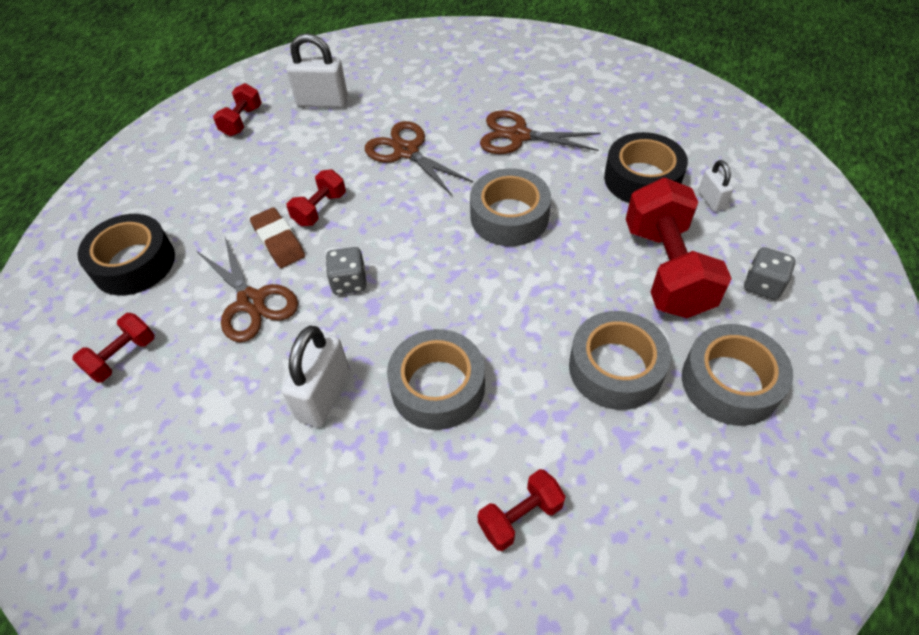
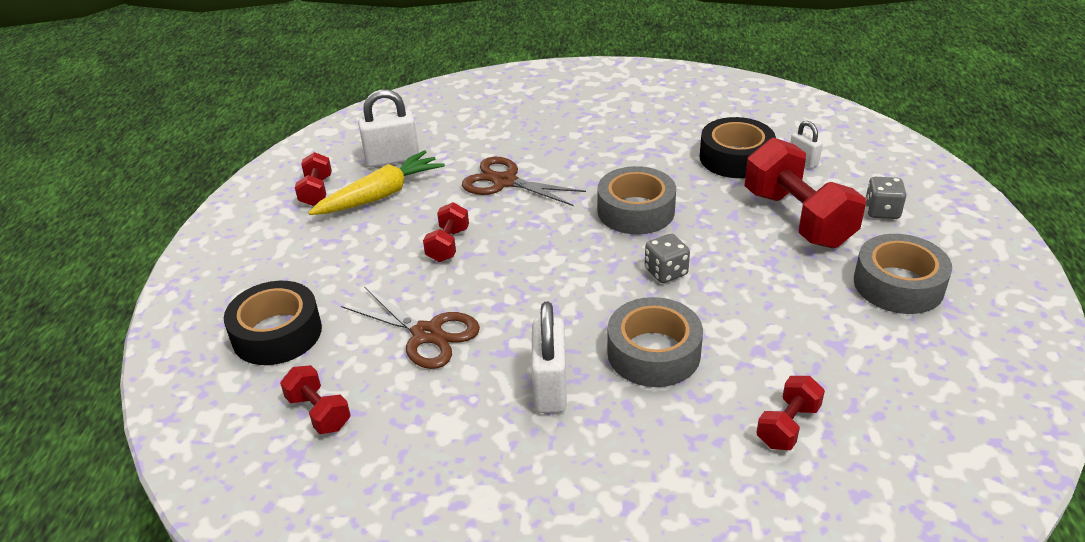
camera: 20 degrees left, 15 degrees down
(123, 357) = (319, 412): red dumbbell -> red dumbbell turned 60 degrees counterclockwise
(278, 241) = (422, 280): brown eraser -> none
(291, 139) = (380, 195): none -> yellow carrot
(349, 282) = (516, 295): grey dice -> grey dice (666, 272)
(518, 136) = (604, 148): brown scissors -> none
(615, 368) = (800, 299): grey tape -> none

